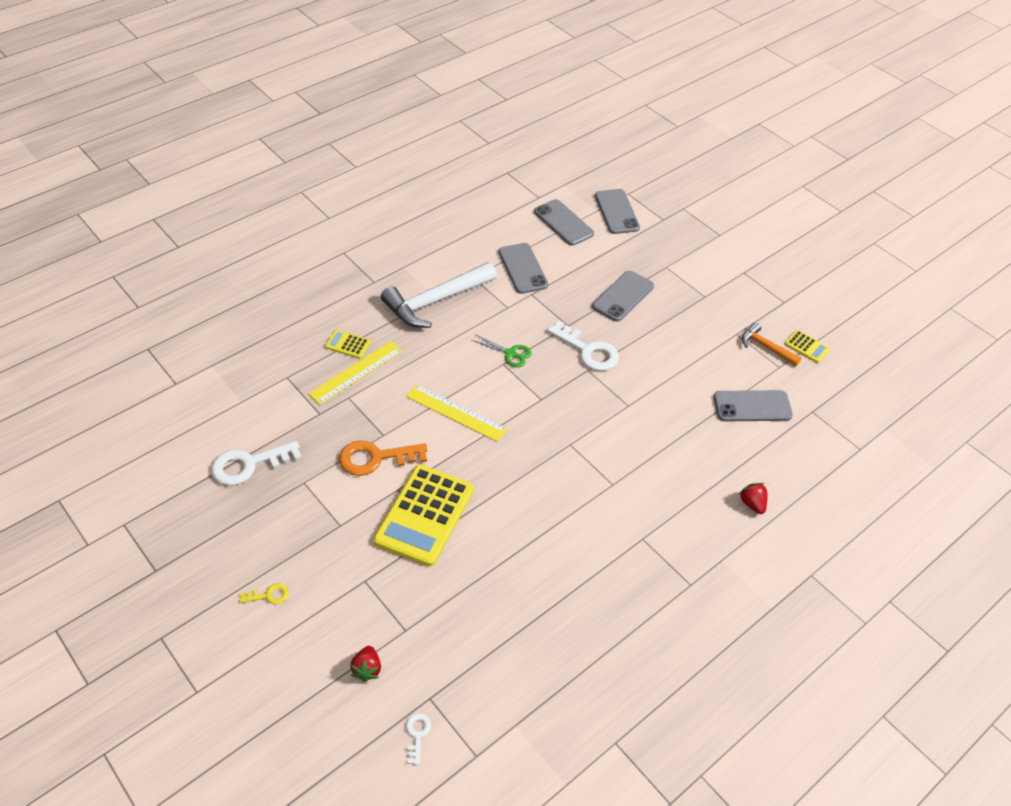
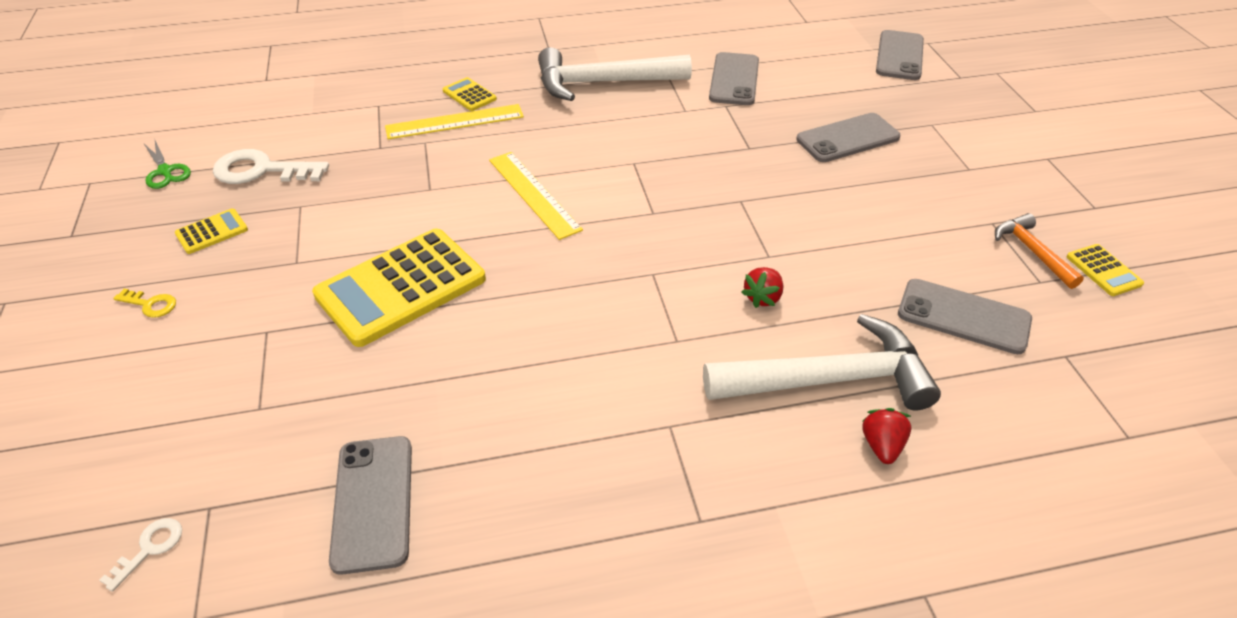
camera: 30 degrees right, 5 degrees down
(259, 526) = (212, 232): none -> yellow calculator
(367, 669) = (172, 434): red strawberry -> red strawberry (763, 298)
(375, 458) = (399, 209): orange key -> none
(510, 353) = (651, 155): green scissors -> green scissors (165, 171)
(563, 223) = (820, 50): grey phone -> grey phone (373, 502)
(588, 351) = (757, 181): white key -> none
(706, 475) = (829, 380): none -> white hammer

